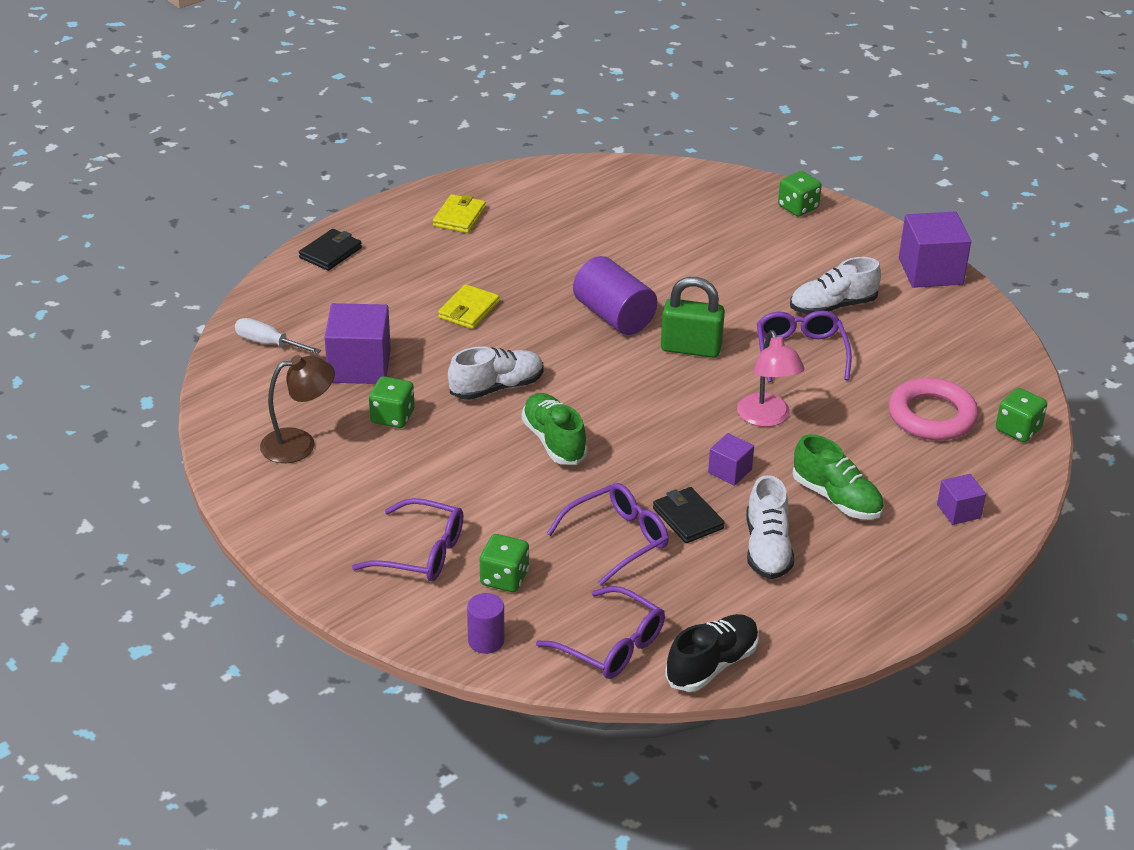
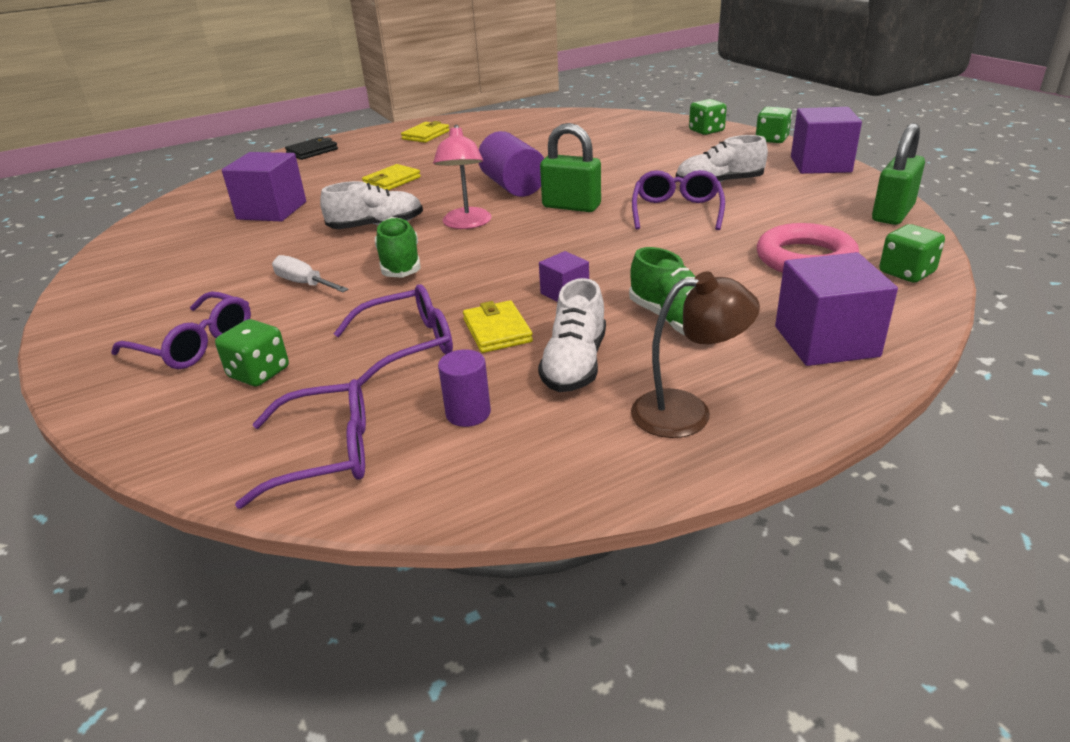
camera: 15 degrees right, 5 degrees down
(268, 343) = (213, 196): white screwdriver -> white screwdriver (304, 283)
(299, 444) = (170, 257): brown lamp -> brown lamp (687, 412)
(392, 417) = (268, 242): green dice -> green dice (771, 139)
(486, 641) = (184, 435): purple cylinder -> purple cylinder (468, 413)
(611, 645) = (326, 453): purple glasses -> purple glasses turned 60 degrees counterclockwise
(687, 518) = (497, 330): black wallet -> yellow wallet
(712, 665) = (439, 490): black shoe -> none
(767, 418) = (623, 254): pink lamp -> pink lamp (466, 224)
(958, 511) = (826, 341): purple cube -> purple cube, size x1.89
(1004, 350) = (892, 214): none -> green padlock

